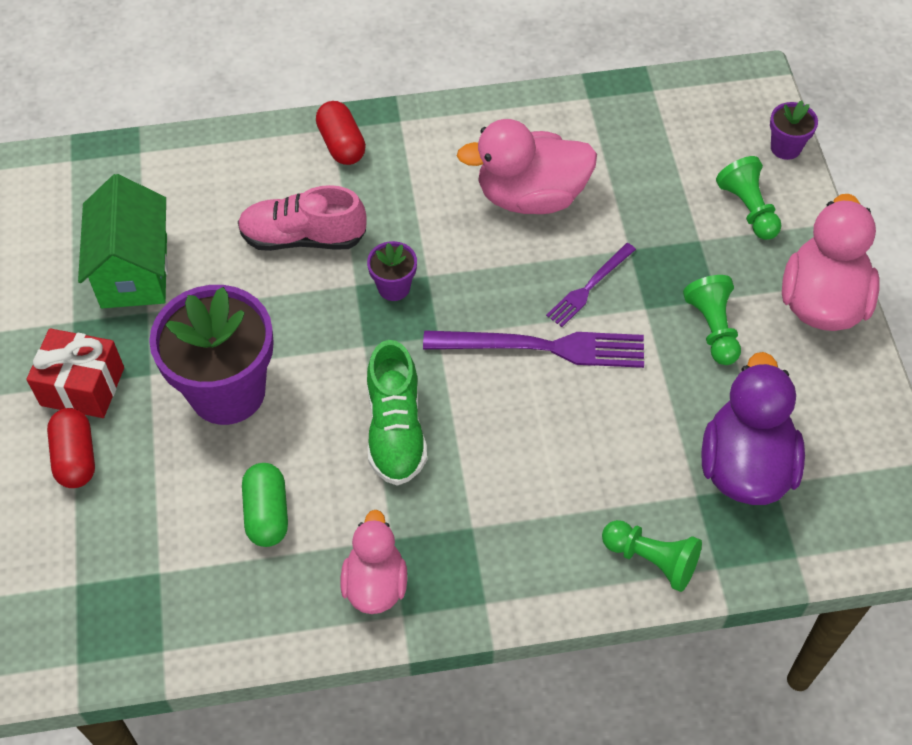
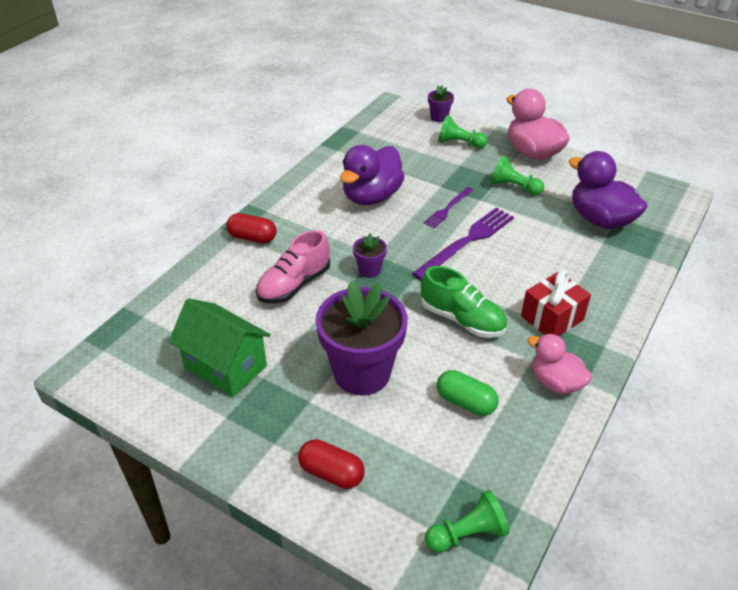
camera: 50 degrees left, 15 degrees down
(82, 386) = (281, 439): red gift -> red gift (552, 318)
(530, 196) = (371, 196): pink duck -> purple duck
(589, 287) = (448, 208): purple fork -> purple fork turned 45 degrees clockwise
(652, 560) = (628, 275): green pawn -> green pawn (467, 534)

